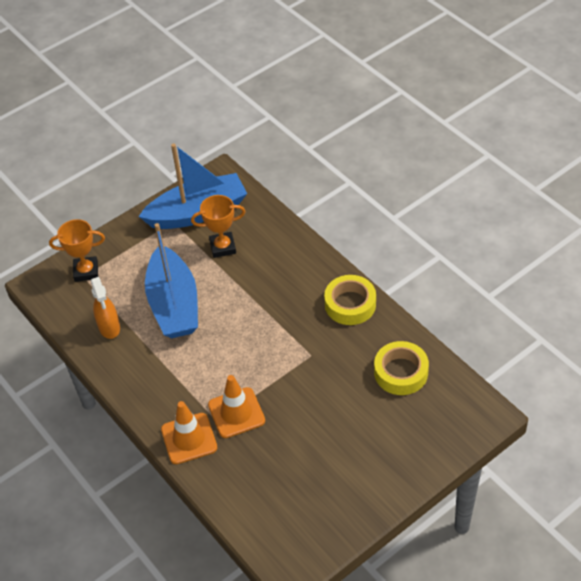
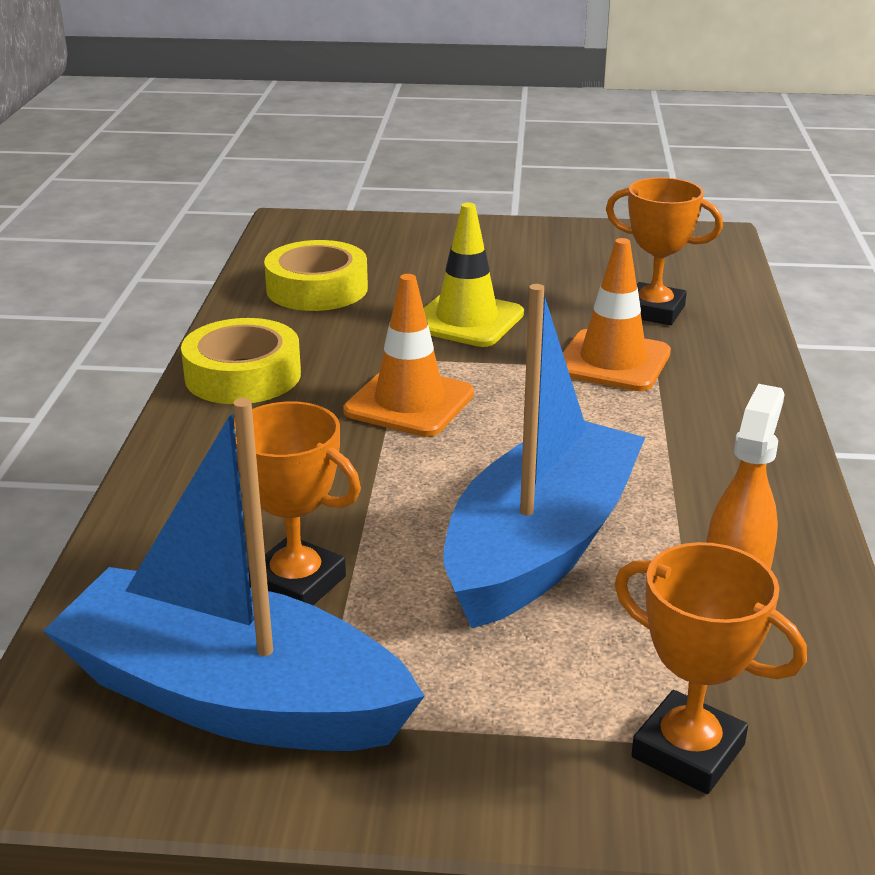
camera: 140 degrees left, 20 degrees down
(189, 438) = (726, 373): orange traffic cone -> orange traffic cone (409, 403)
(254, 465) = (654, 311): none -> orange trophy
(318, 397) = (466, 320): none -> yellow traffic cone

